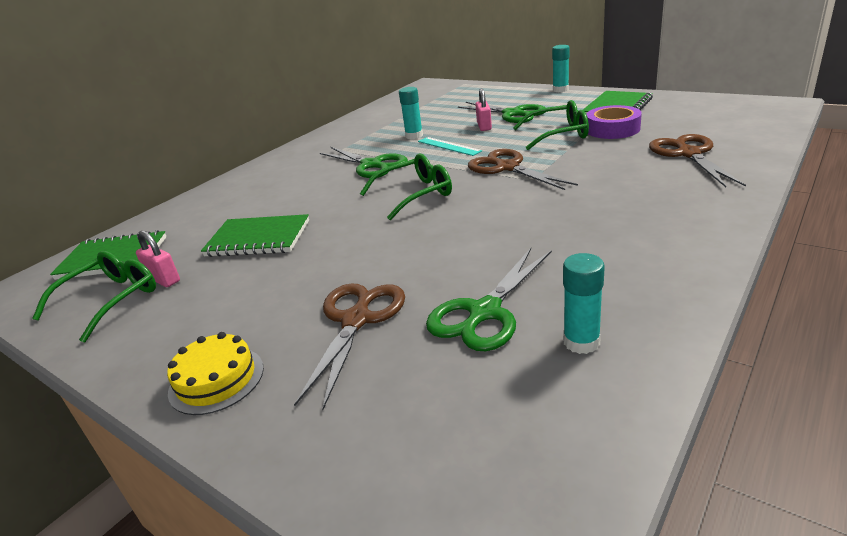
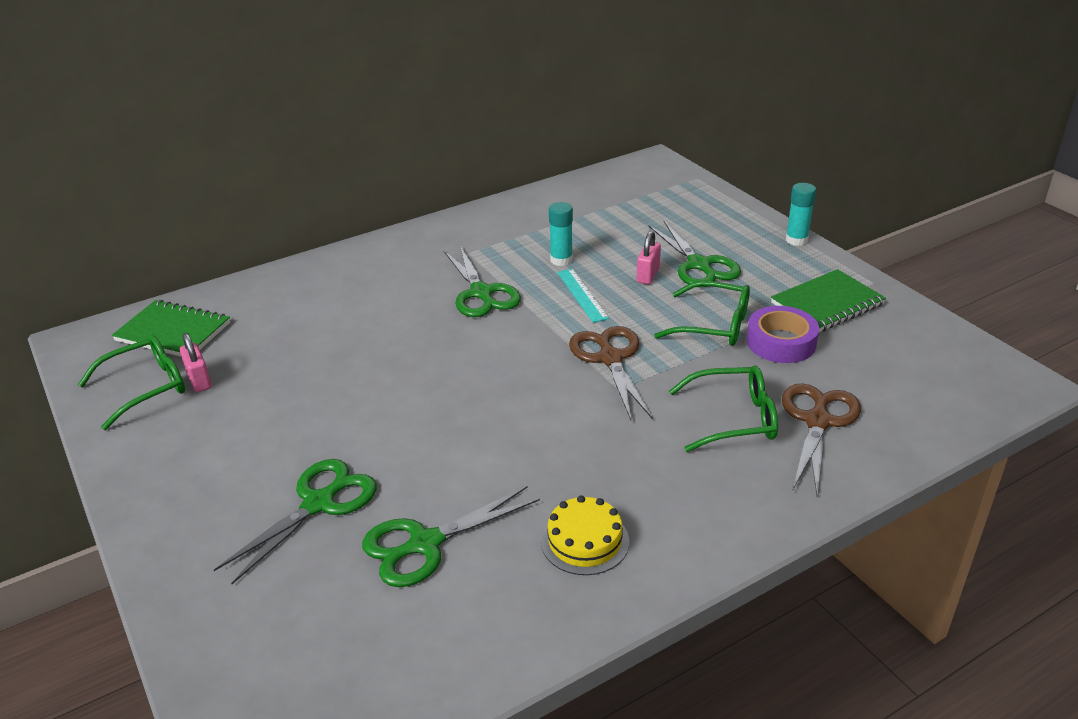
camera: 20 degrees right, 5 degrees up
(216, 379) = (178, 517): yellow cake -> yellow cake (585, 541)
(258, 239) = (305, 361): green notebook -> none
(356, 320) = (318, 503): brown scissors -> green scissors
(415, 194) = (487, 360): green glasses -> green glasses (733, 418)
(581, 342) = (473, 612): turquoise glue stick -> none

